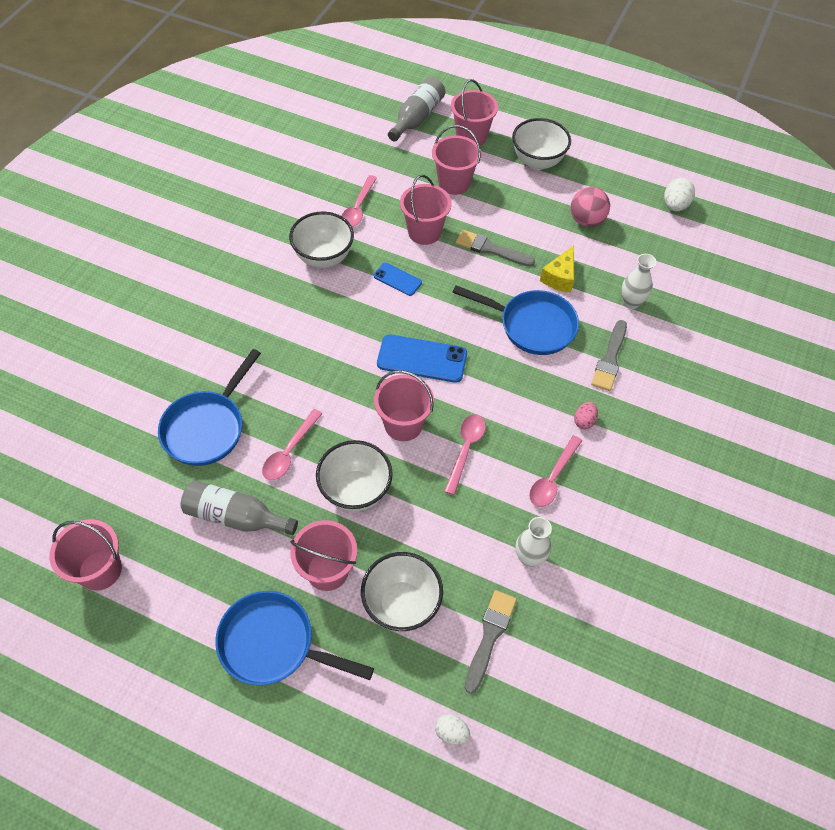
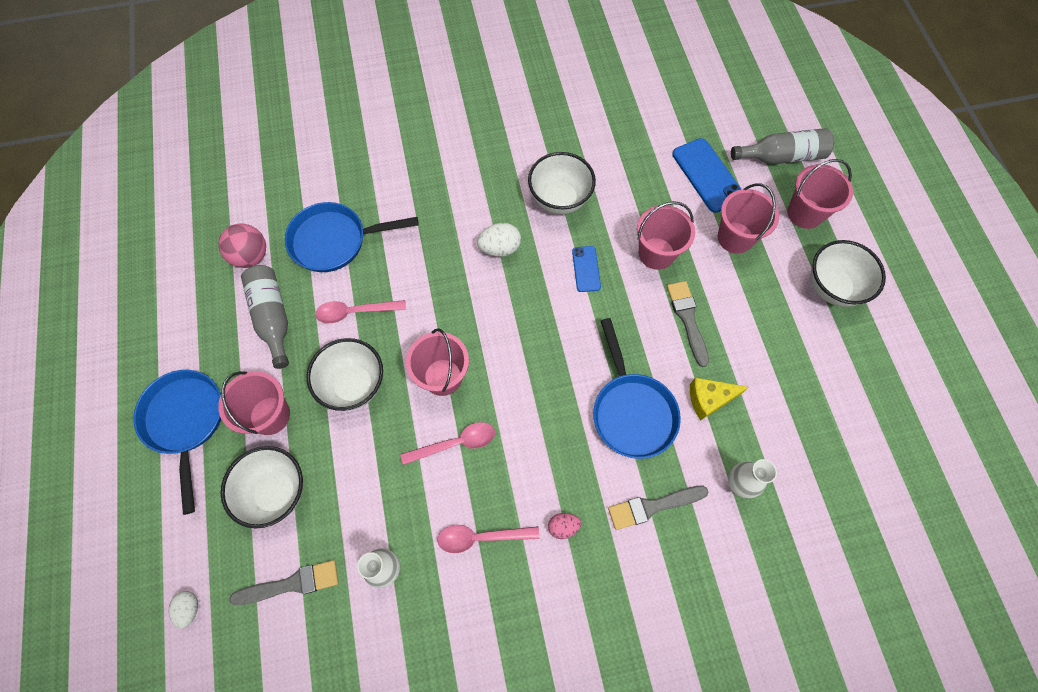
camera: 55 degrees right, 10 degrees up
(100, 570) = (173, 264): pink bucket -> none
(358, 208) = (635, 186): pink spoon -> none
(422, 359) = (519, 345): blue phone -> blue phone (707, 175)
(586, 220) = (801, 378): pink ball -> pink ball (251, 256)
(675, 205) = (905, 450): white egg -> white egg (500, 248)

